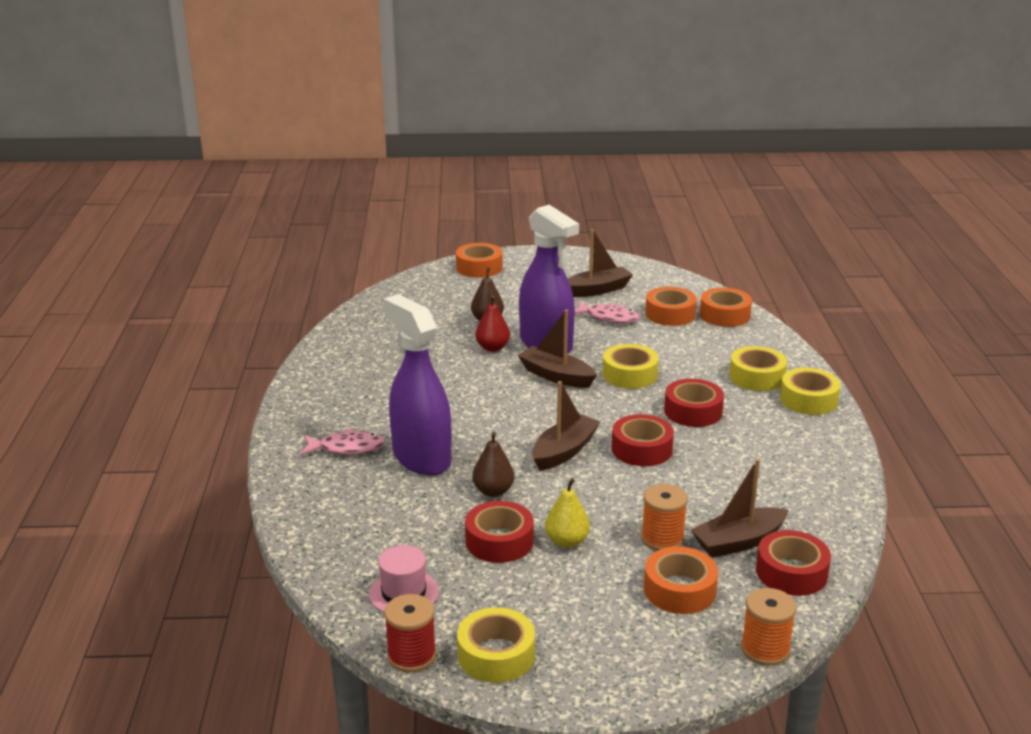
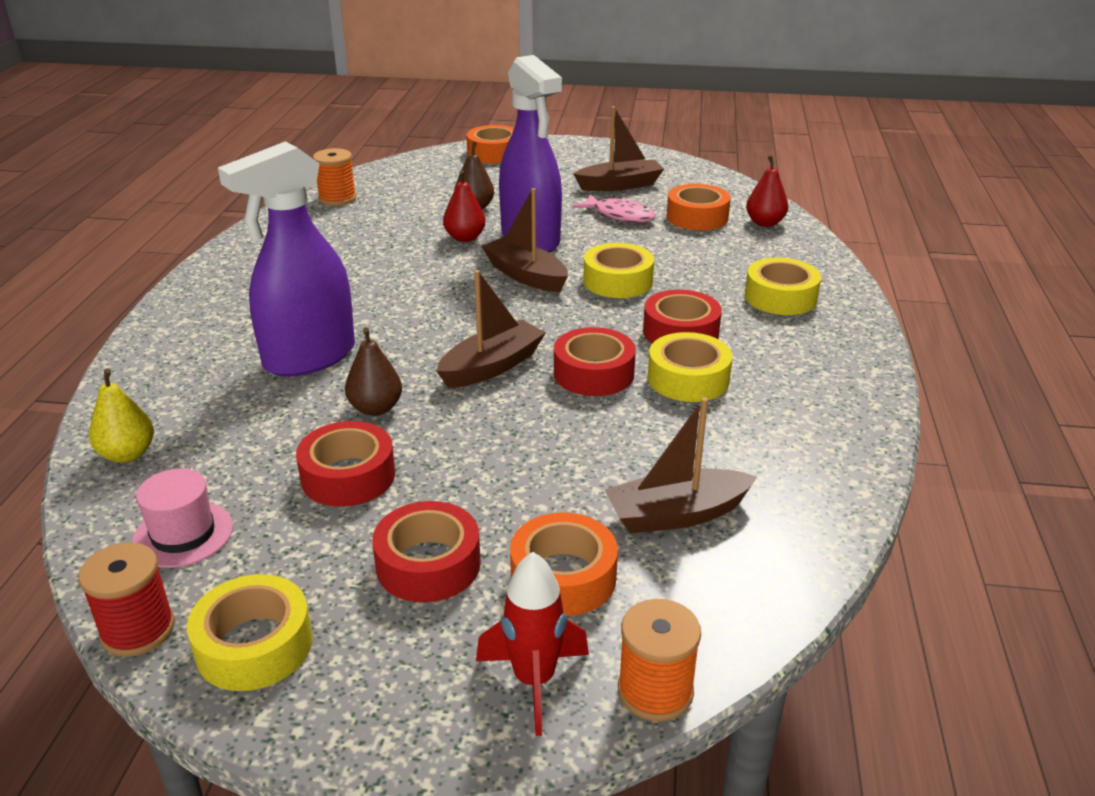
camera: 10 degrees right, 5 degrees up
(347, 448) = (227, 337): pink fish -> none
(421, 458) = (309, 358): purple spray bottle -> purple spray bottle turned 105 degrees counterclockwise
(567, 541) = (437, 487): yellow pear -> yellow pear (127, 454)
(662, 539) = (570, 497): orange spool -> orange spool (337, 199)
(687, 653) = (534, 681): none -> red rocket
(724, 315) = (765, 223): orange tape -> red pear
(791, 572) = (738, 570): red tape -> red tape (428, 564)
(808, 400) = (840, 331): yellow tape -> yellow tape (688, 379)

